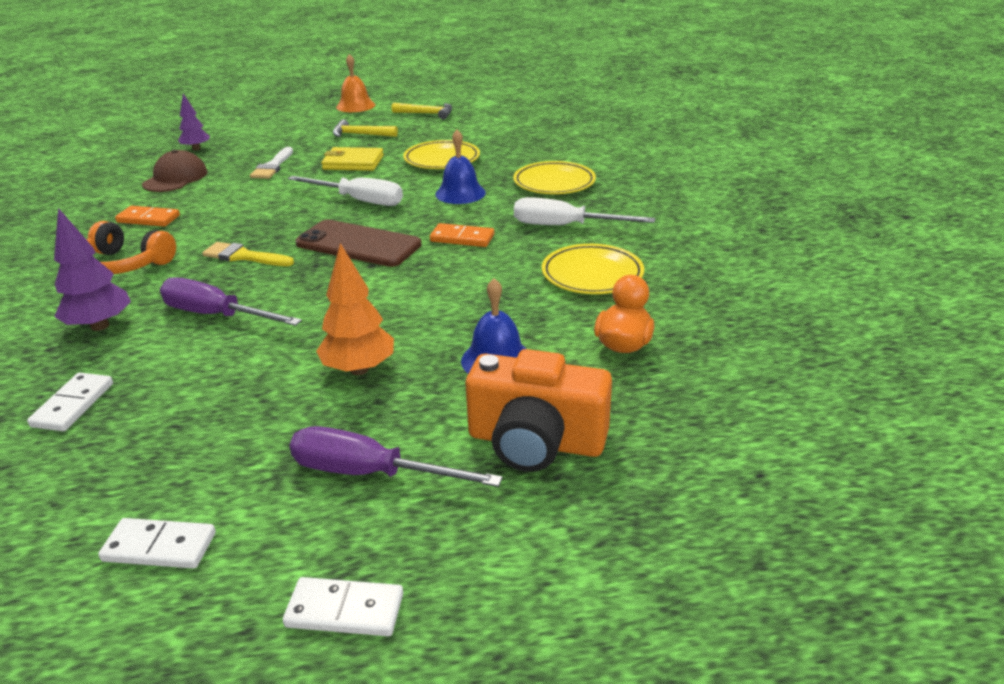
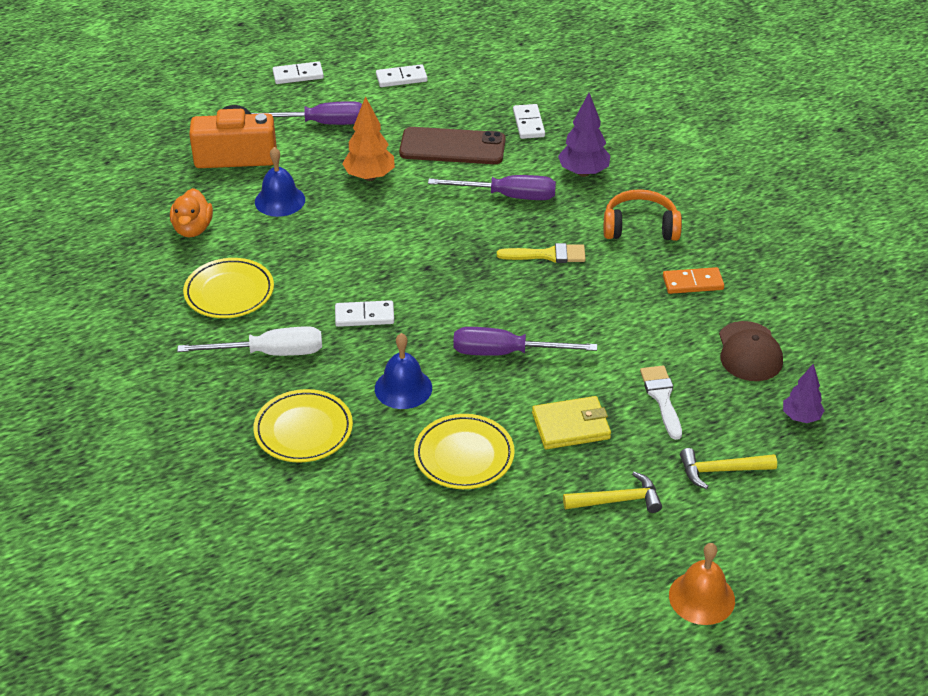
camera: 160 degrees right, 10 degrees up
(358, 244) = (457, 289): brown phone -> brown phone (452, 147)
(359, 200) = (506, 353): white screwdriver -> purple screwdriver
(426, 114) = (566, 591): yellow hammer -> yellow hammer (721, 470)
(462, 238) = (364, 316): orange domino -> white domino

